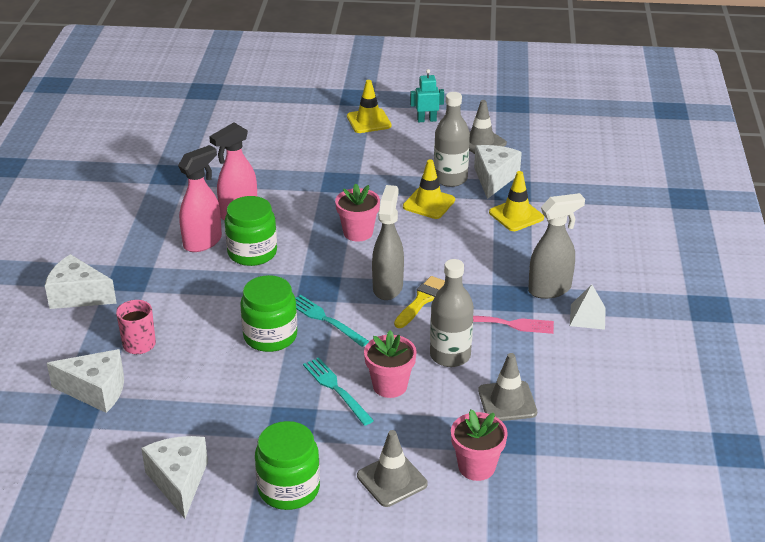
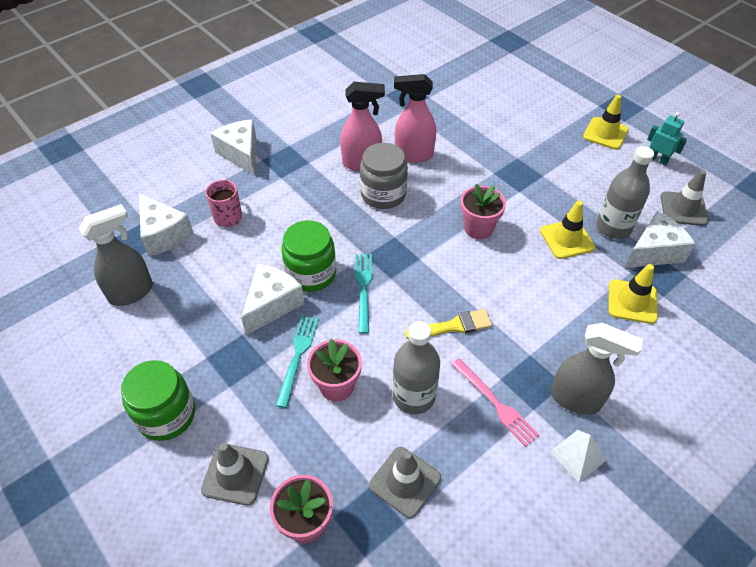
camera: 45 degrees right, 15 degrees up
(179, 482) = (118, 346): white cheese -> white cheese (272, 304)
(252, 253) = (383, 194): green jar -> grey jar
(388, 287) = (442, 294): grey spray bottle -> grey spray bottle (132, 292)

